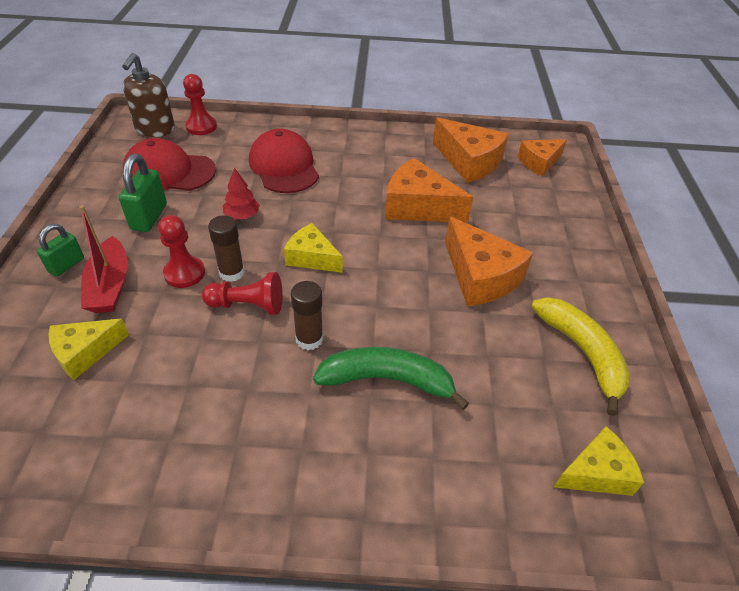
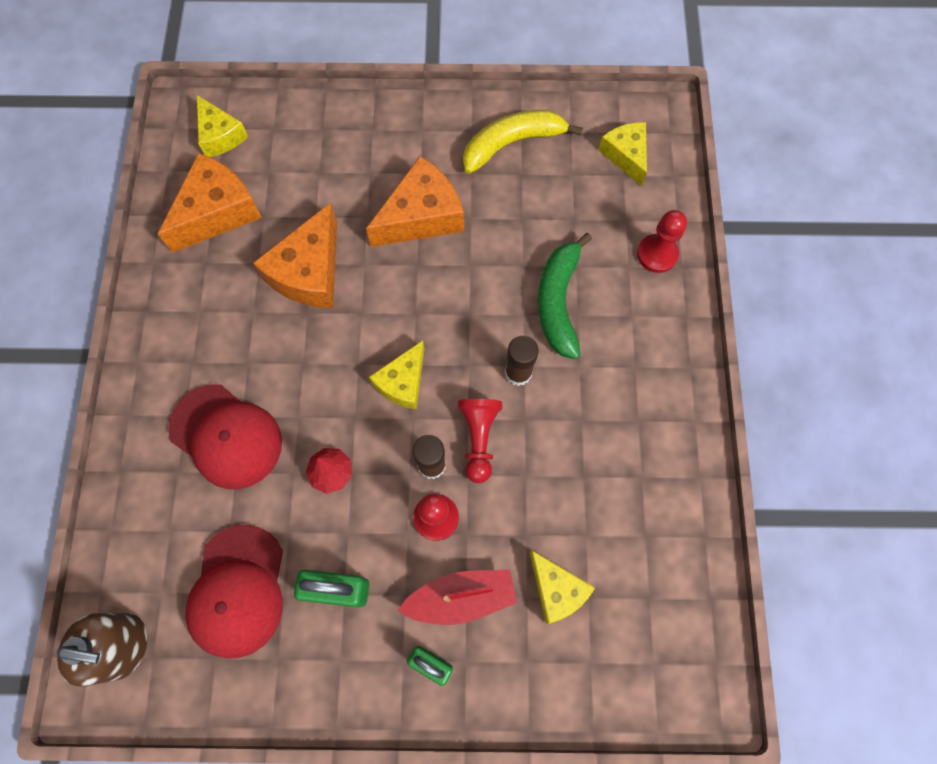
camera: 90 degrees left, 25 degrees up
(201, 127) = (119, 574): red pawn -> red pawn (657, 254)
(284, 166) = (226, 436): red cap -> red cap turned 120 degrees counterclockwise
(539, 162) = (220, 135): orange cheese -> yellow cheese

